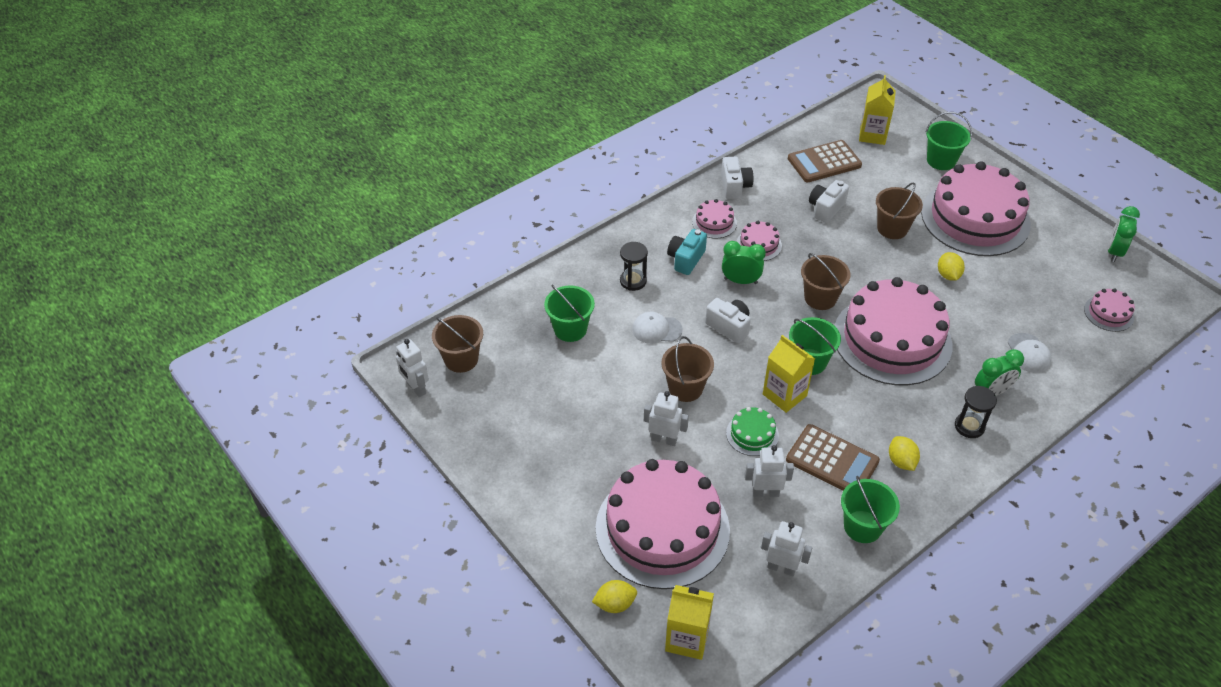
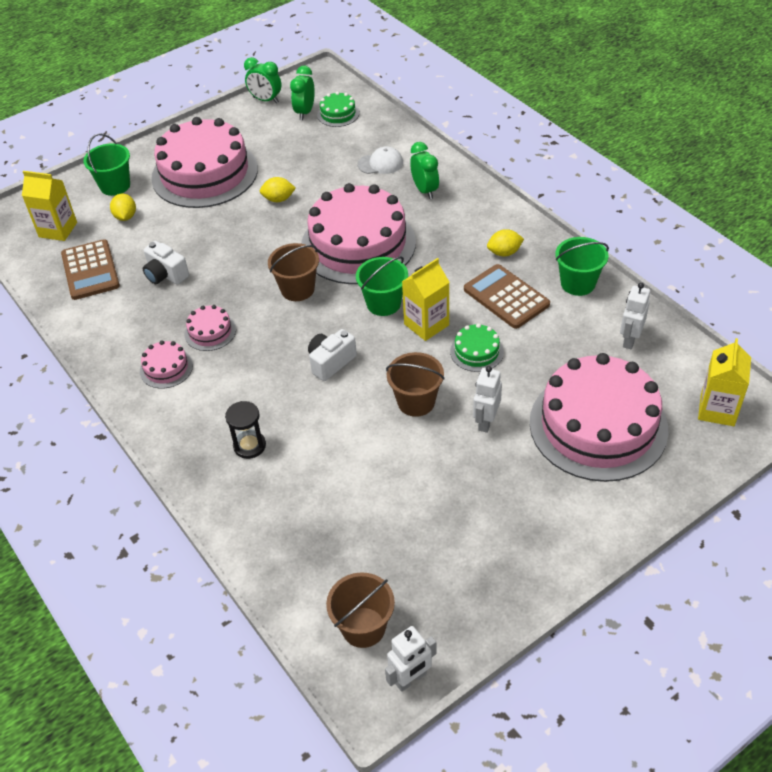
camera: 85 degrees left, 0 degrees up
(570, 329) = (321, 508): green bucket -> none
(615, 604) = (691, 464): yellow lemon -> yellow lemon (125, 217)
(656, 329) = (329, 425): white cap -> none
(686, 259) = (222, 395): turquoise camera -> none
(734, 186) = (109, 347): white camera -> none
(740, 281) = (264, 350): green clock -> green clock (305, 112)
(765, 493) = (547, 346): white robot -> none
(832, 461) = (506, 297): brown calculator -> brown calculator turned 75 degrees counterclockwise
(892, 228) = (207, 229): brown bucket -> none
(969, 426) = (463, 208): black hourglass -> none
(1108, 313) = (338, 114): pink cake -> green cake

